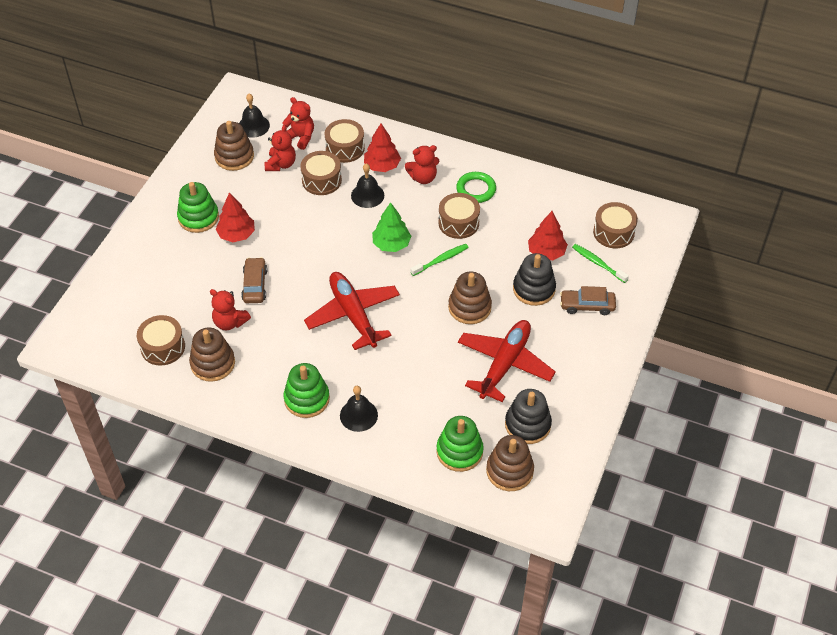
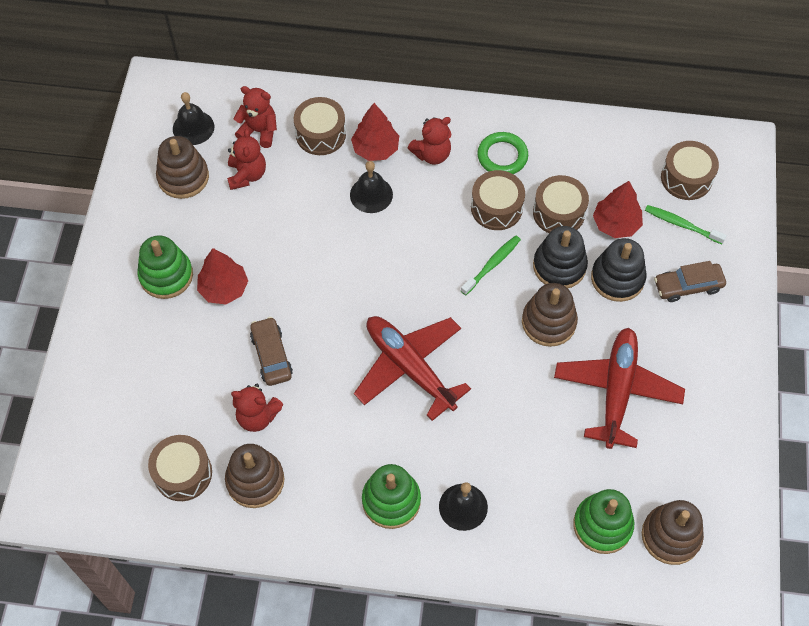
camera: 15 degrees left, 10 degrees up
(321, 180) = (306, 186): brown drum -> brown drum (558, 213)
(391, 244) = (424, 257): green tree -> none
(527, 424) = (671, 467): black stacking toy -> black stacking toy (559, 266)

